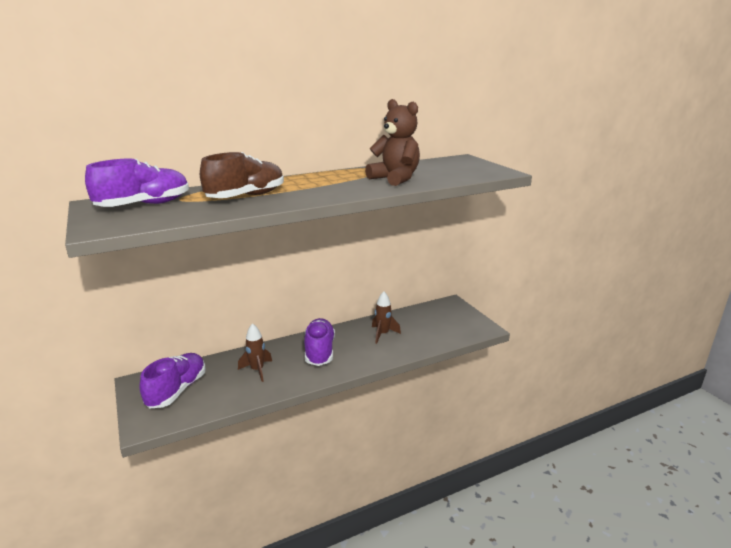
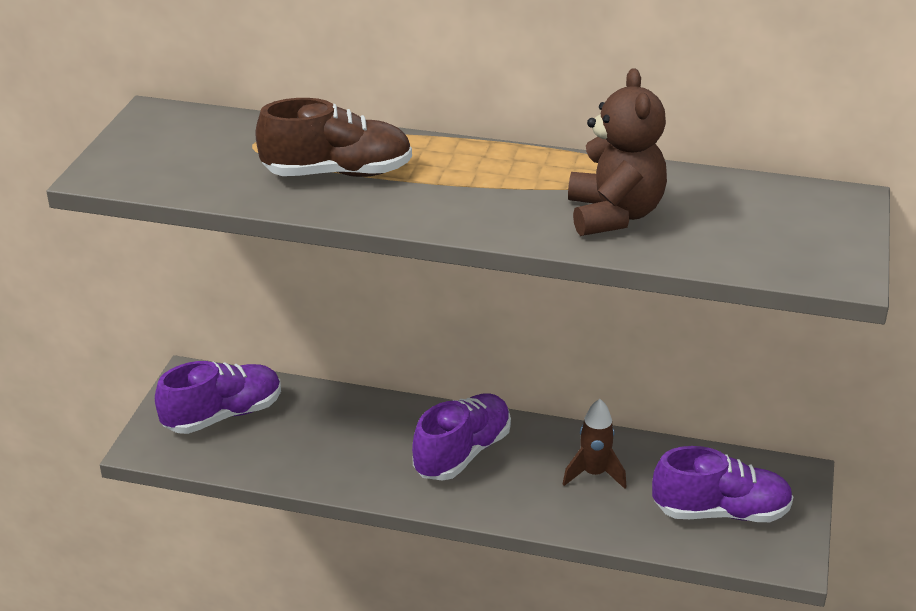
camera: 40 degrees right, 10 degrees up
(144, 205) = (199, 142): purple shoe -> purple shoe (721, 512)
(257, 370) = (346, 438): brown rocket -> none

